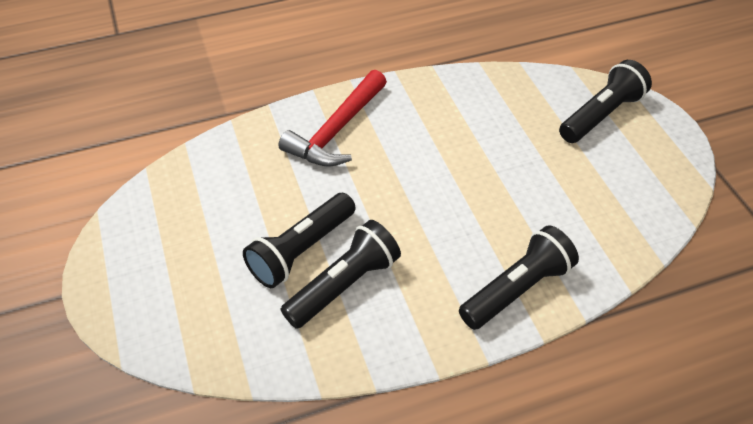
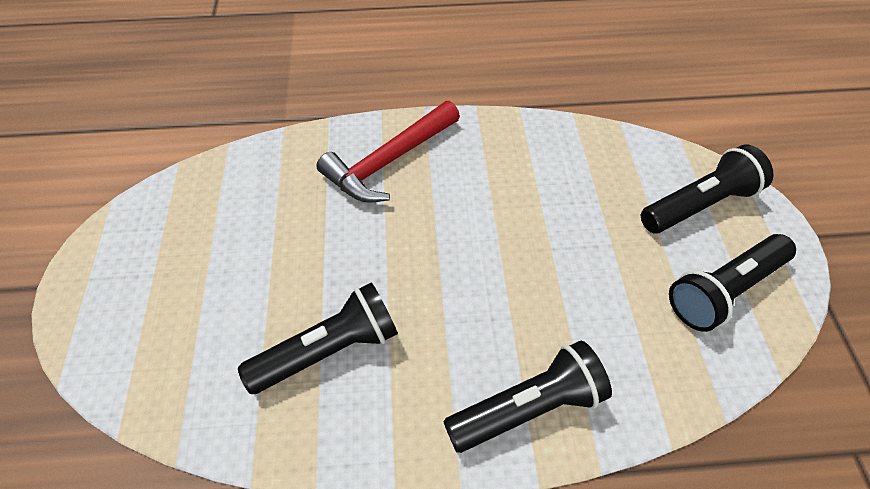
camera: 15 degrees right, 5 degrees up
(301, 250) = (298, 294): black flashlight -> black flashlight (723, 290)

